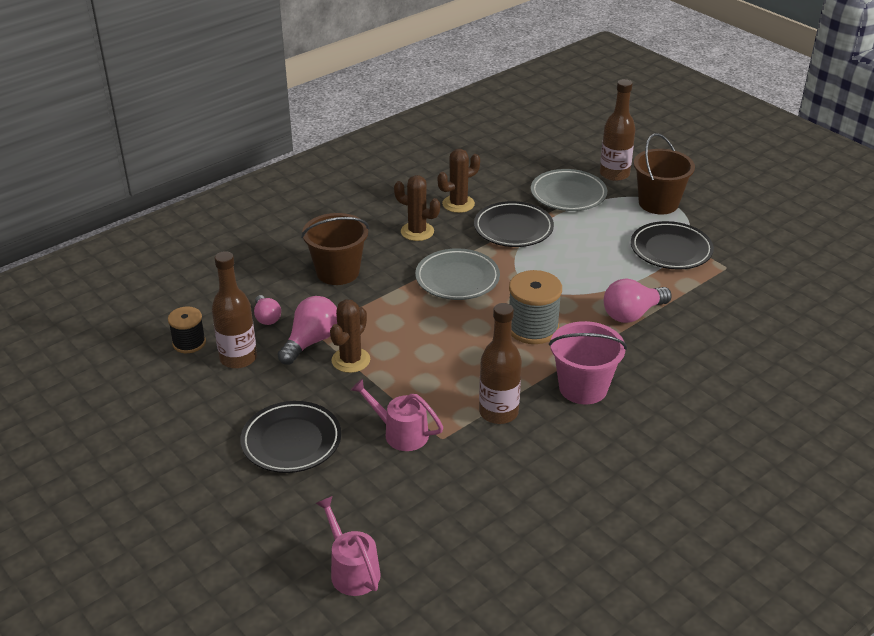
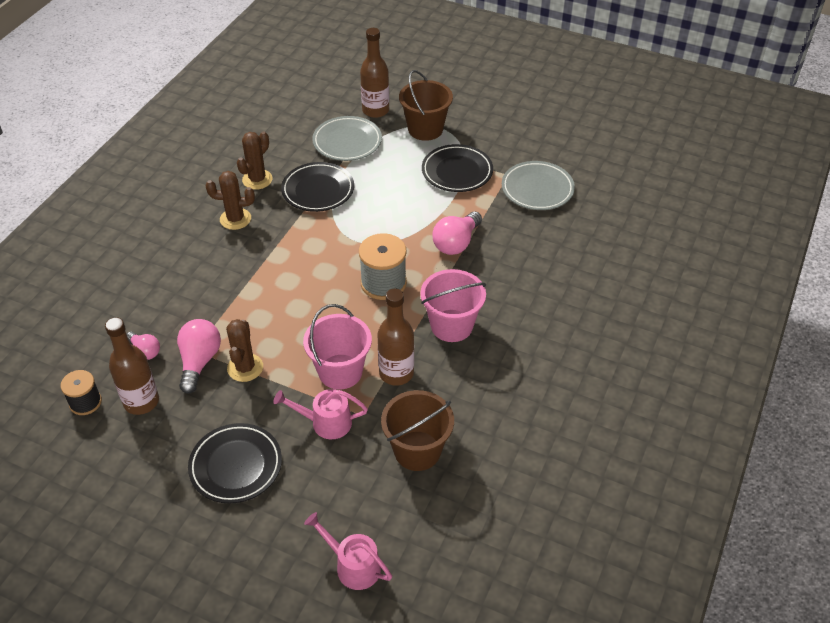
camera: 25 degrees left, 10 degrees up
(338, 272) = (185, 283): brown bucket -> brown bucket (417, 451)
(442, 393) = (340, 371): none -> pink bucket
(457, 279) = (295, 256): grey plate -> grey plate (537, 189)

